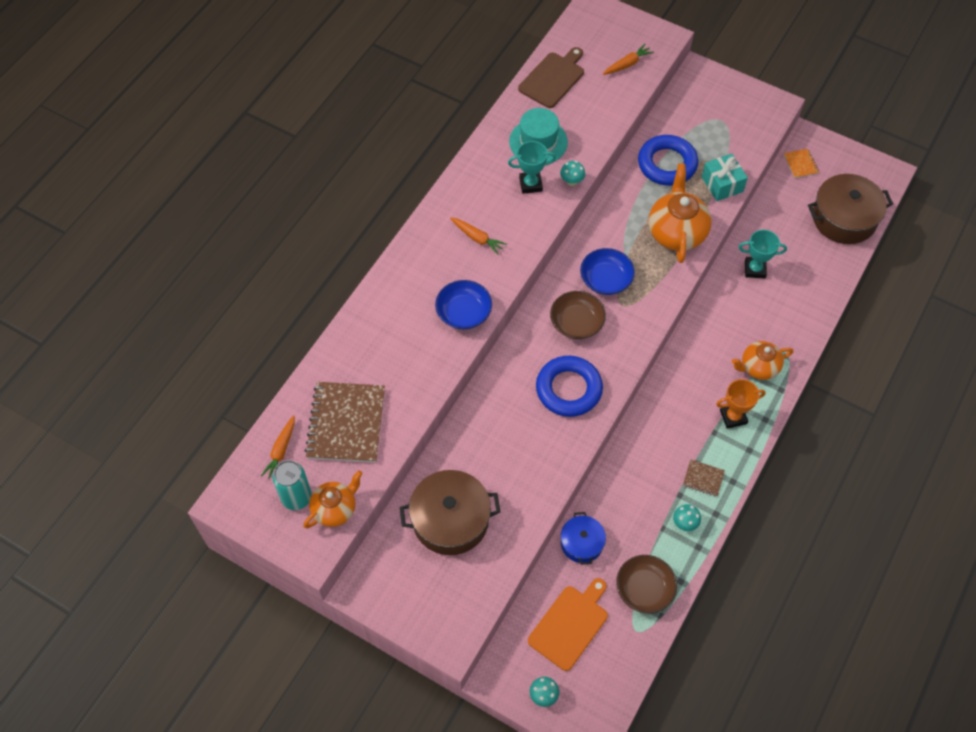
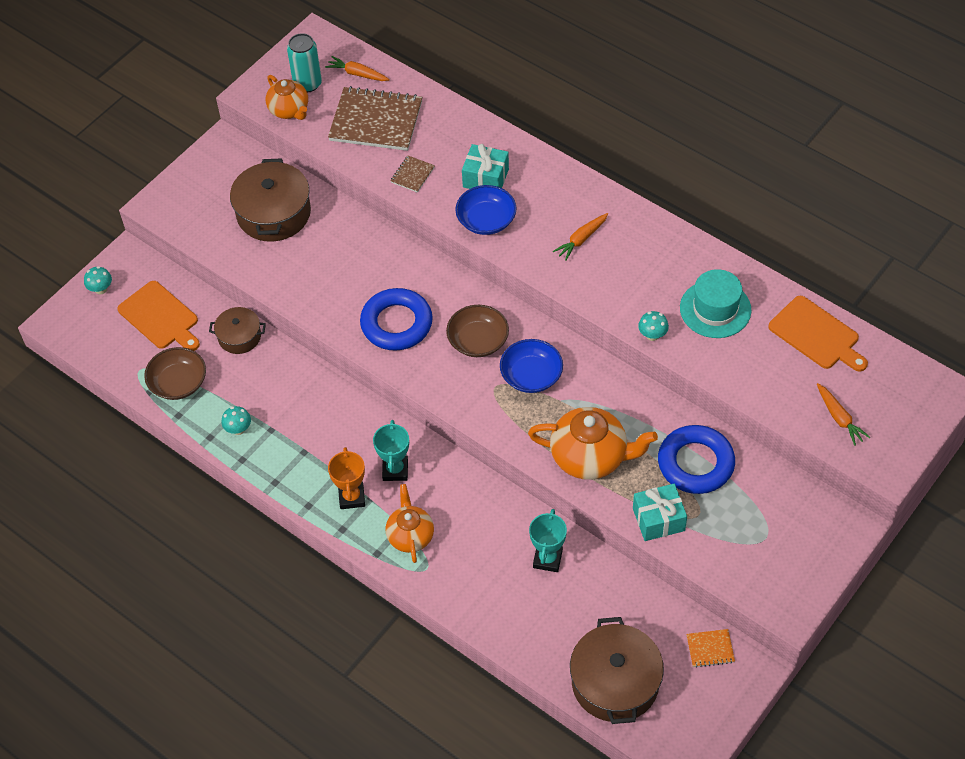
camera: 100 degrees right, 5 degrees down
(413, 319) = (485, 178): none -> turquoise gift
(530, 184) = (652, 295): turquoise trophy -> turquoise trophy (395, 470)
(553, 78) = (816, 335): brown cutting board -> orange cutting board
(582, 543) = (239, 337): blue pot -> brown pot
(703, 479) = (284, 455): brown notebook -> brown notebook (412, 175)

